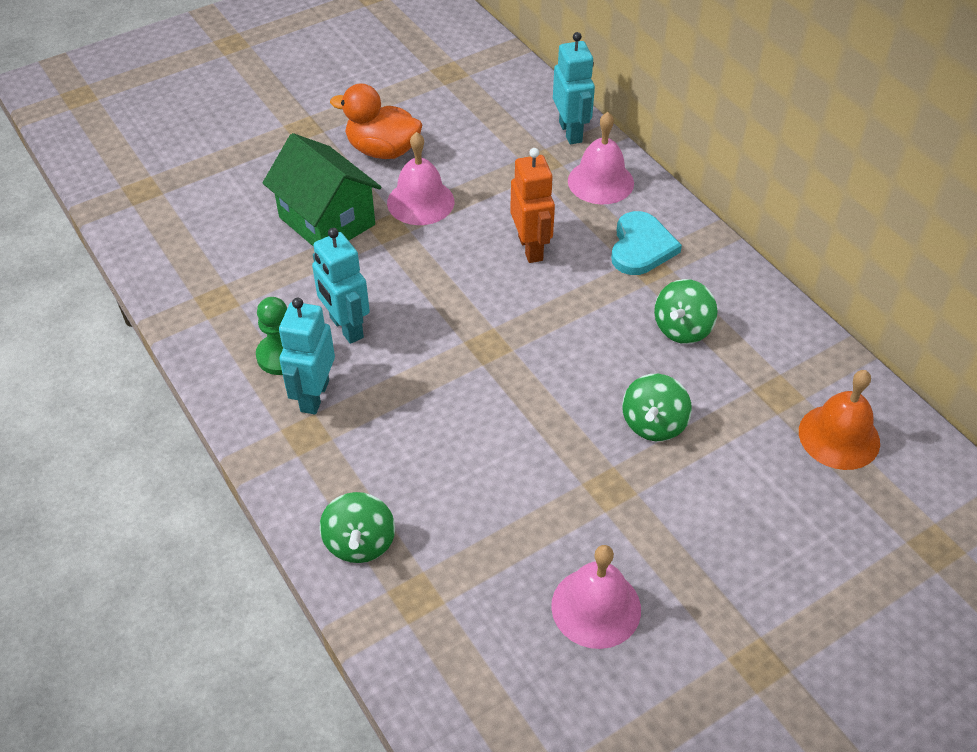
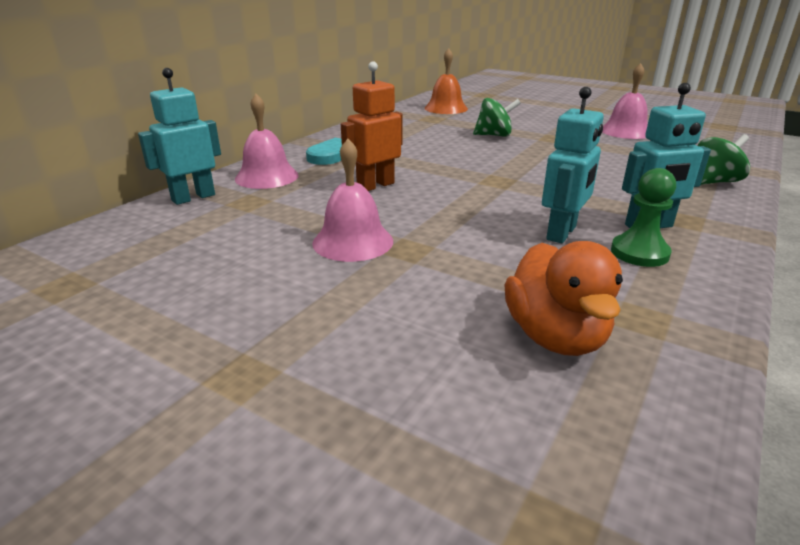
camera: 115 degrees left, 20 degrees down
(327, 221) = (433, 286): green house -> none
(382, 150) = (271, 287): orange duck -> orange duck (555, 336)
(682, 329) = (409, 138): green spinning top -> none

